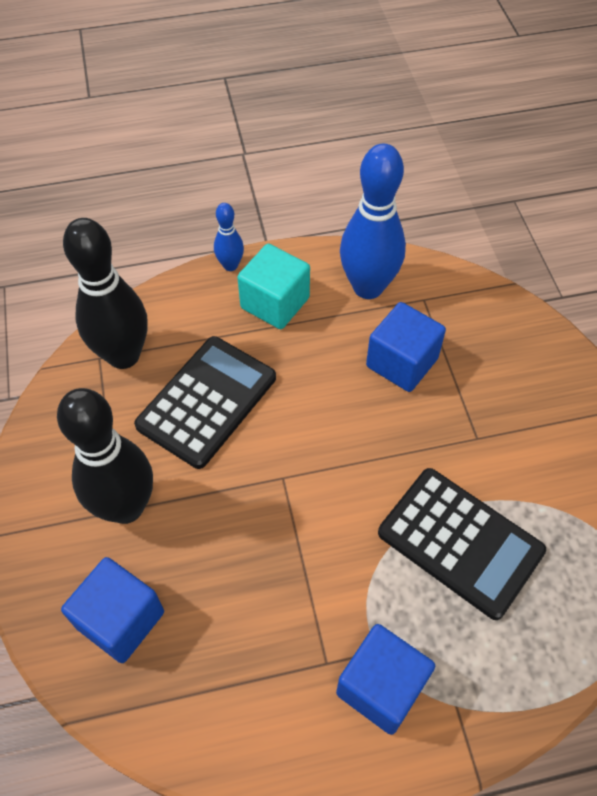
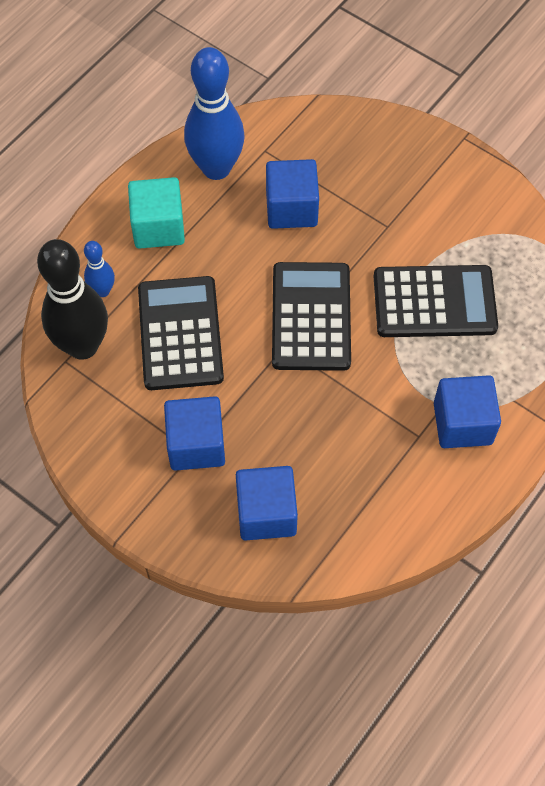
camera: 40 degrees left, 5 degrees up
(126, 507) = (196, 445): black bowling pin -> blue cube
(230, 265) = (95, 221): blue bowling pin -> blue bowling pin (102, 291)
(331, 469) = (311, 317): none -> black calculator

